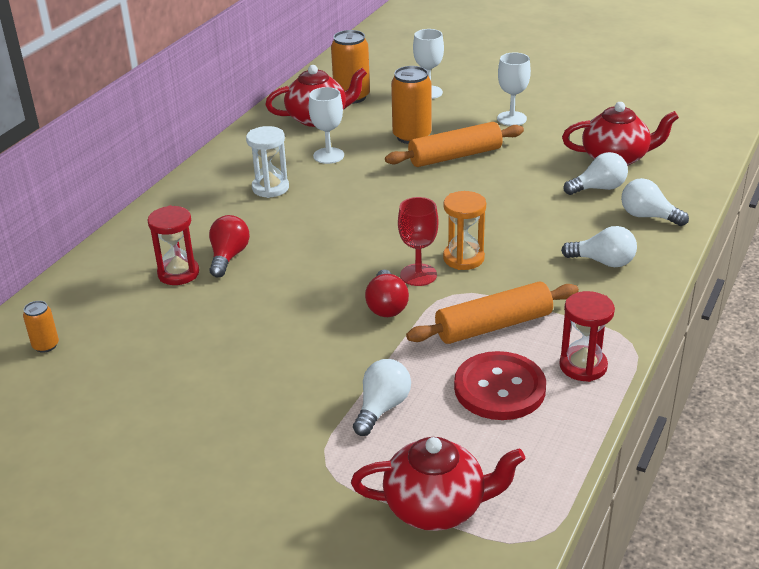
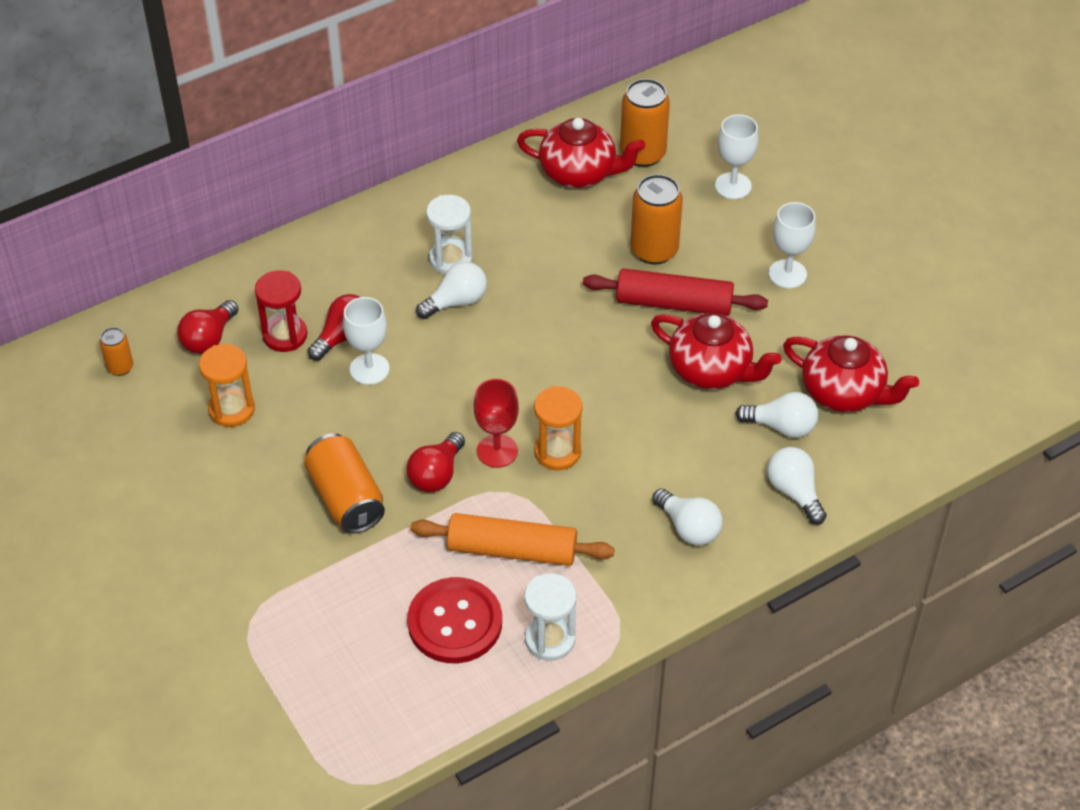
camera: 30 degrees right, 15 degrees up
(113, 298) = (209, 339): none -> red light bulb
(174, 333) = (231, 409): none -> orange hourglass
(328, 155) = (544, 238): white goblet -> white goblet (369, 369)
(328, 349) = (346, 498): none -> orange can
(382, 408) = (339, 588): white light bulb -> white light bulb (456, 302)
(436, 507) = (302, 710): red teapot -> red teapot (711, 370)
(455, 156) = (674, 303): orange rolling pin -> red rolling pin
(583, 366) = (550, 639): red hourglass -> white hourglass

